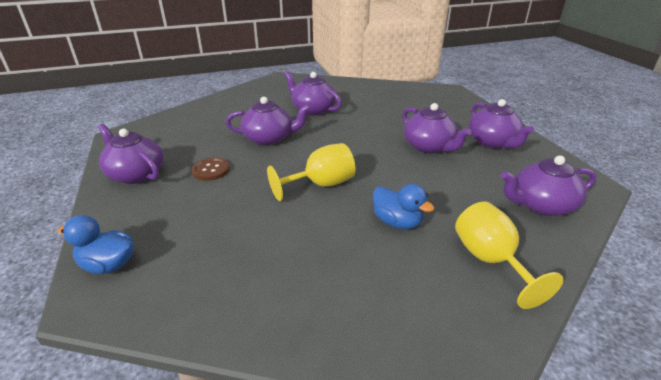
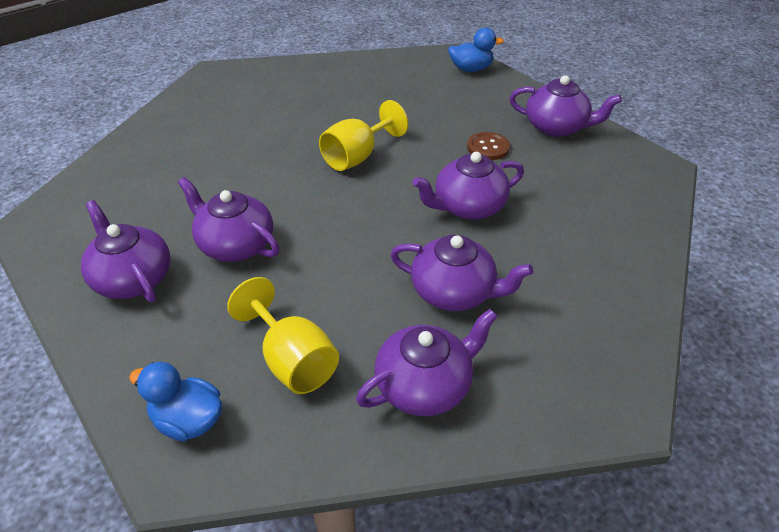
camera: 160 degrees right, 10 degrees up
(397, 222) = (268, 137): blue duck -> blue duck (188, 420)
(490, 260) = (187, 124): yellow goblet -> yellow goblet (292, 360)
(540, 205) = (115, 183): purple teapot -> purple teapot (425, 385)

